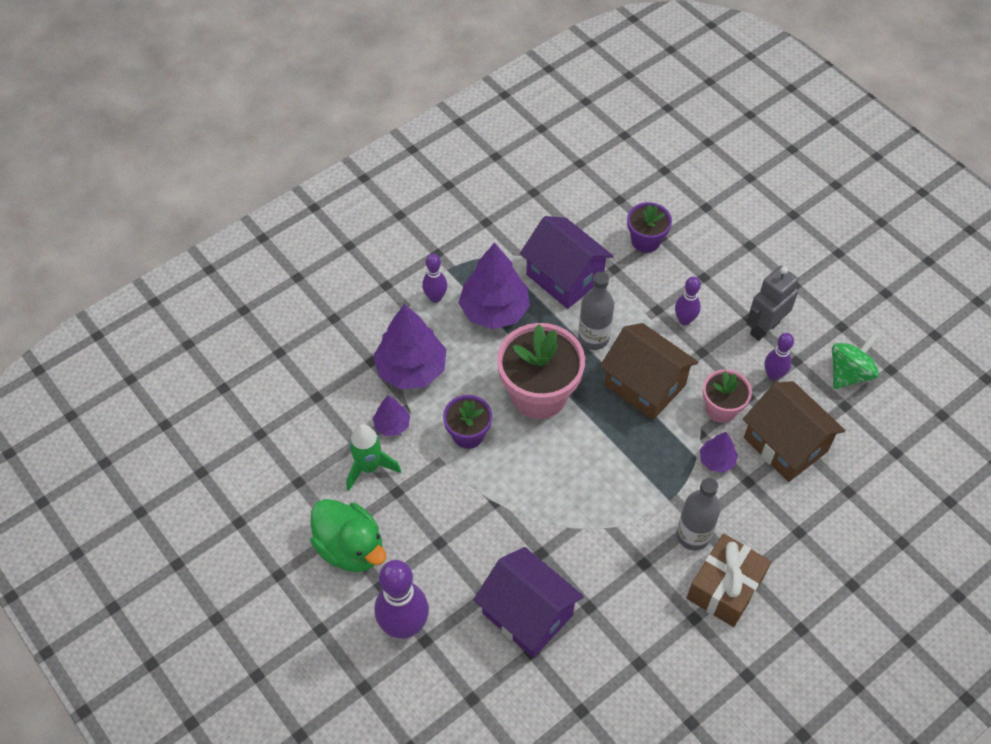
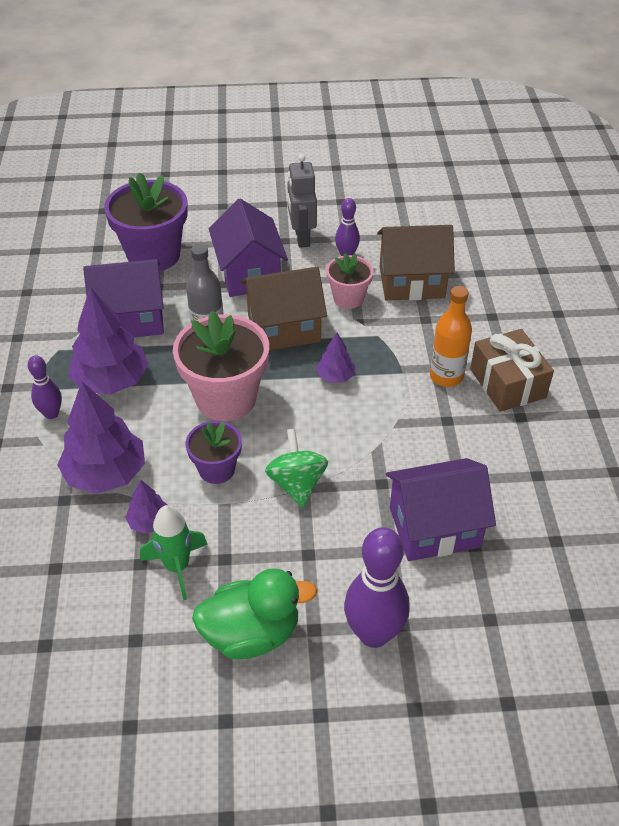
camera: 55 degrees left, 10 degrees down
(646, 241) = (154, 255): purple flower pot -> purple flower pot, size x1.79
(684, 320) = (249, 274): purple bowling pin -> purple house
(693, 535) = (446, 376): grey bottle -> orange bottle
(717, 460) = (391, 326): purple tree -> purple tree (335, 376)
(849, 373) = (383, 219): green spinning top -> green spinning top (297, 483)

